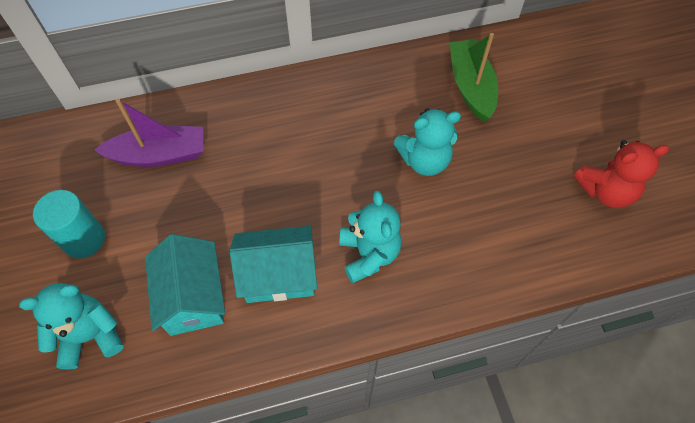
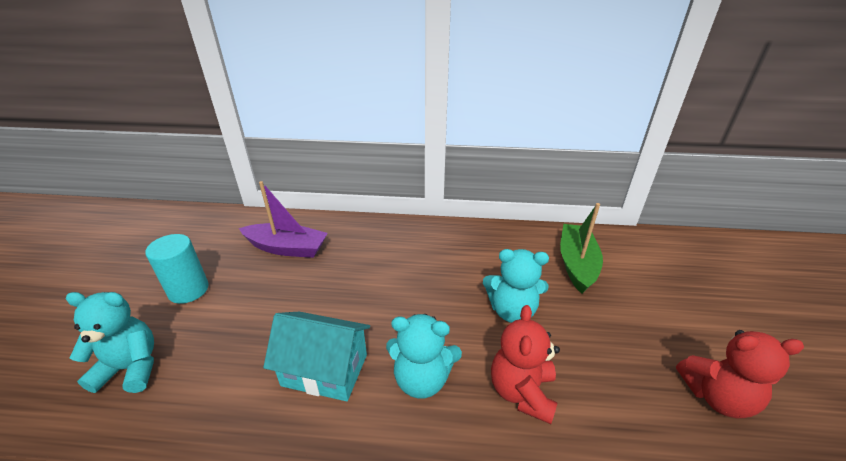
camera: 20 degrees right, 25 degrees down
(193, 297) = (237, 364): turquoise house -> none
(369, 254) = (422, 379): turquoise teddy bear -> turquoise teddy bear turned 90 degrees clockwise
(456, 238) = (522, 392): none -> red teddy bear

